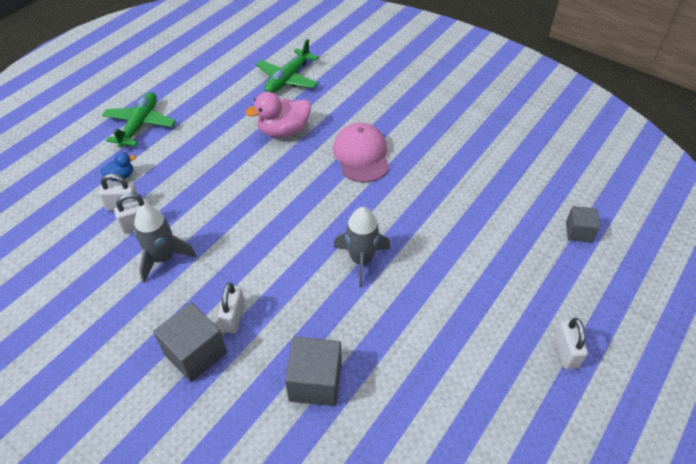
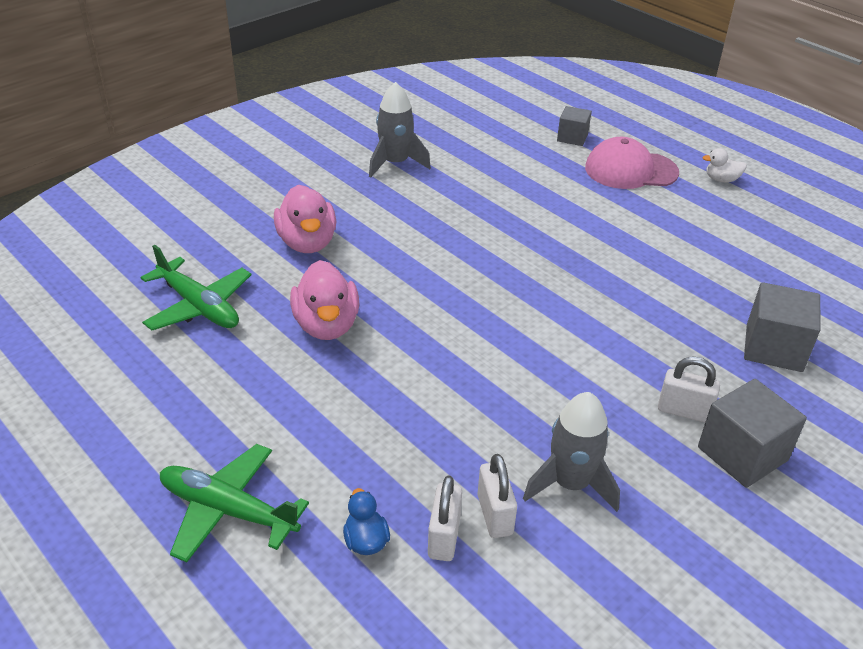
camera: 80 degrees left, 10 degrees down
(361, 155) = (408, 259): pink cap -> pink cap (630, 170)
(361, 260) = (595, 286): grey rocket -> grey rocket (395, 163)
(362, 107) = (307, 243): none -> pink duck
(565, 352) = (721, 179): white padlock -> white duck

